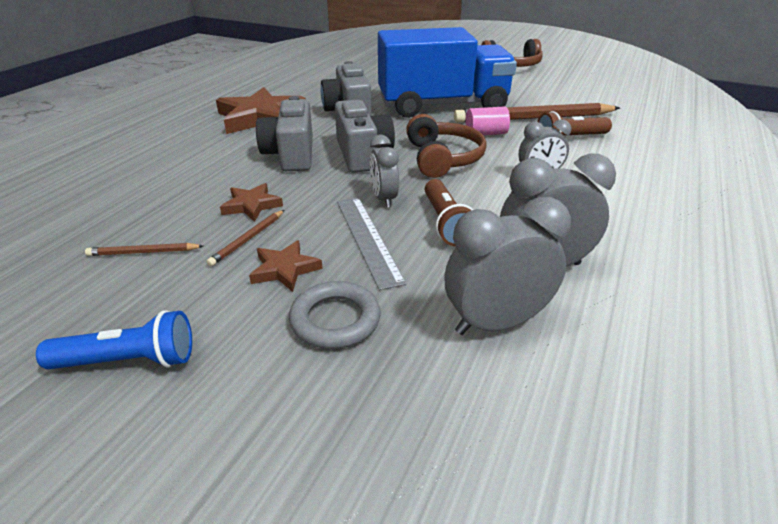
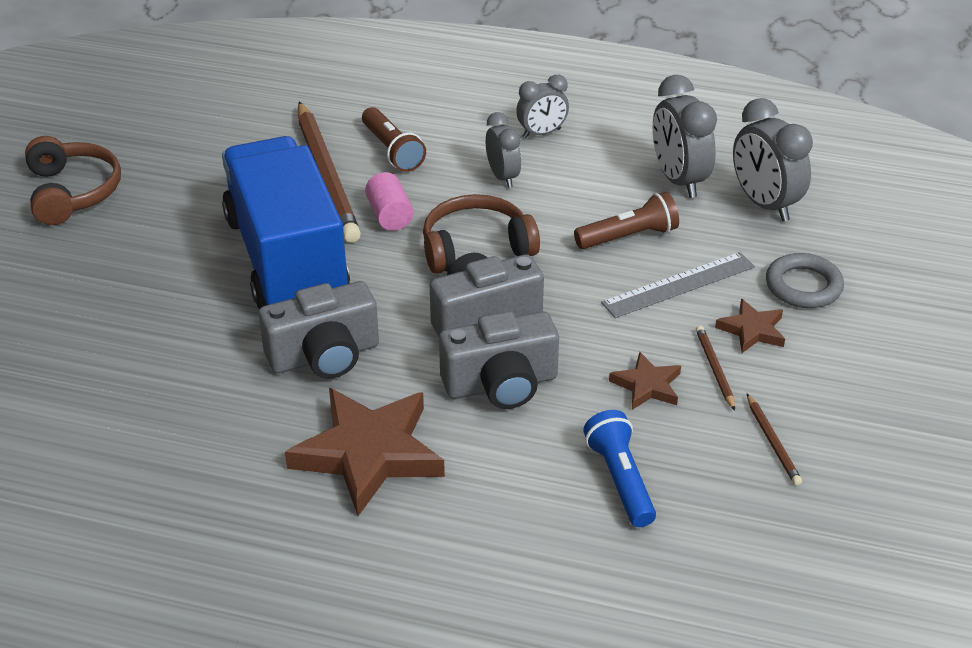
camera: 100 degrees left, 5 degrees up
(129, 361) = (908, 389): blue flashlight -> blue flashlight (620, 479)
(248, 239) = (715, 369): brown pencil -> brown pencil turned 120 degrees counterclockwise
(384, 199) = (594, 283): grey clock -> grey clock (541, 133)

